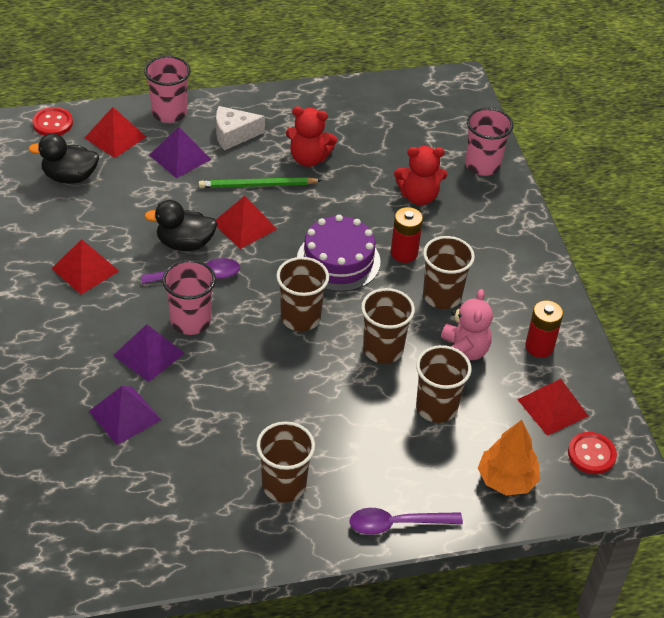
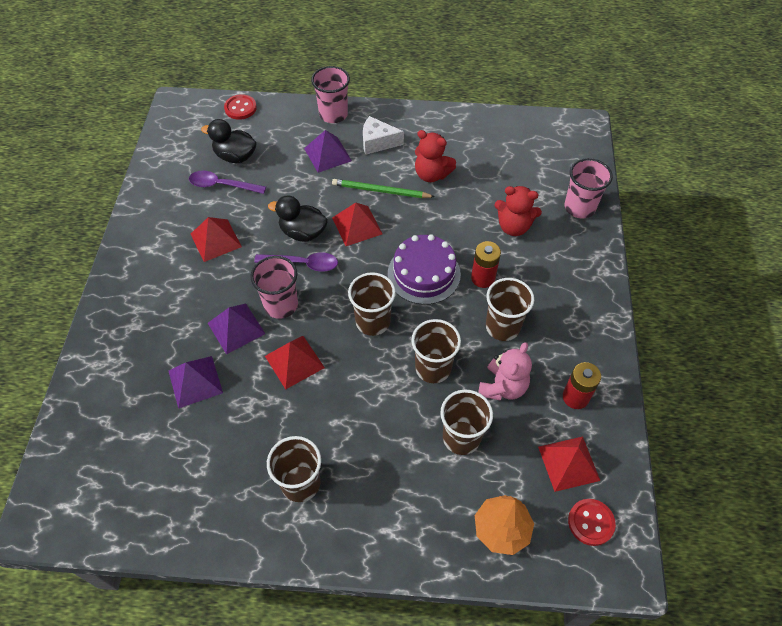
camera: 20 degrees right, 10 degrees up
(115, 137) = (283, 128): red pyramid -> red pyramid (294, 361)
(397, 524) = (385, 549): purple spoon -> purple spoon (222, 185)

